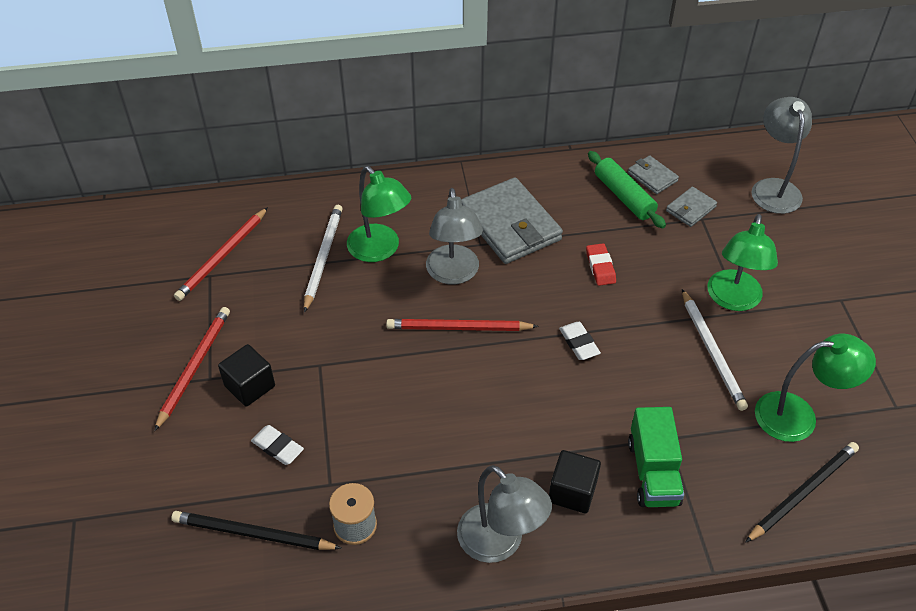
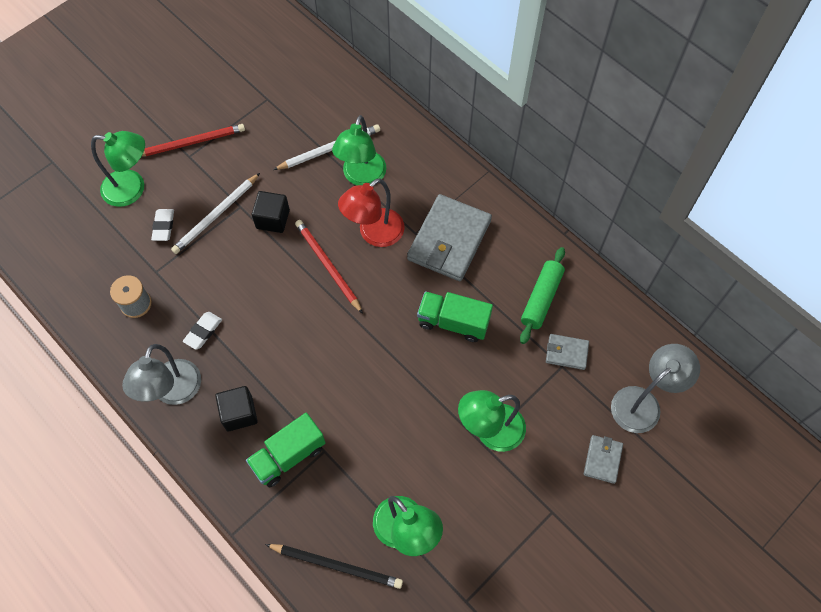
camera: 55 degrees right, 15 degrees up
(198, 453) = (132, 189): none -> green lamp
(223, 256) = (288, 94): red pencil -> none
(250, 386) = (197, 181): black cube -> black cube (273, 219)
(253, 534) = (97, 255): black pencil -> none
(453, 274) = (374, 234): grey lamp -> red lamp
(579, 343) = (369, 348): white eraser -> white eraser (203, 332)
(600, 267) = (453, 322): red eraser -> green truck
(652, 177) = (580, 307): grey wallet -> grey wallet (602, 460)
(712, 351) = (426, 441): white pencil -> white pencil (216, 215)

